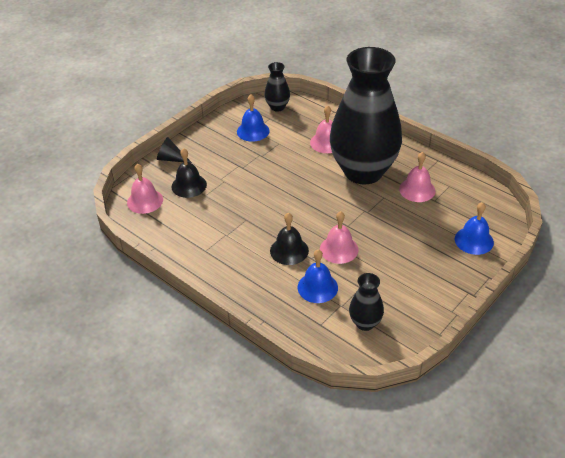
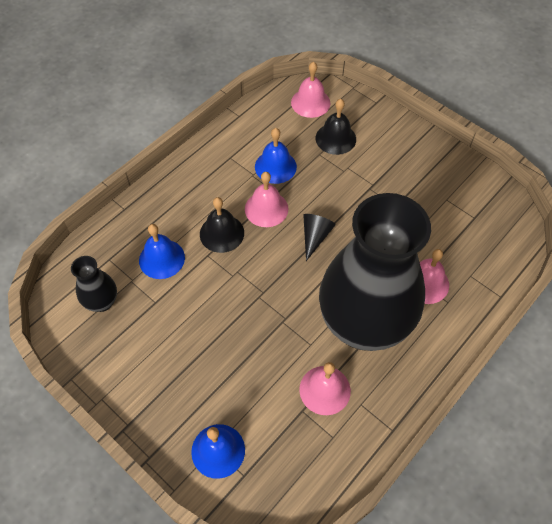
camera: 90 degrees right, 15 degrees up
(171, 159) = (383, 120): black cone -> black cone (315, 237)
(253, 131) = (444, 198): blue bell -> blue bell (275, 166)
(277, 107) = (501, 227): black vase -> none
(339, 249) = (218, 284): pink bell -> pink bell (266, 209)

